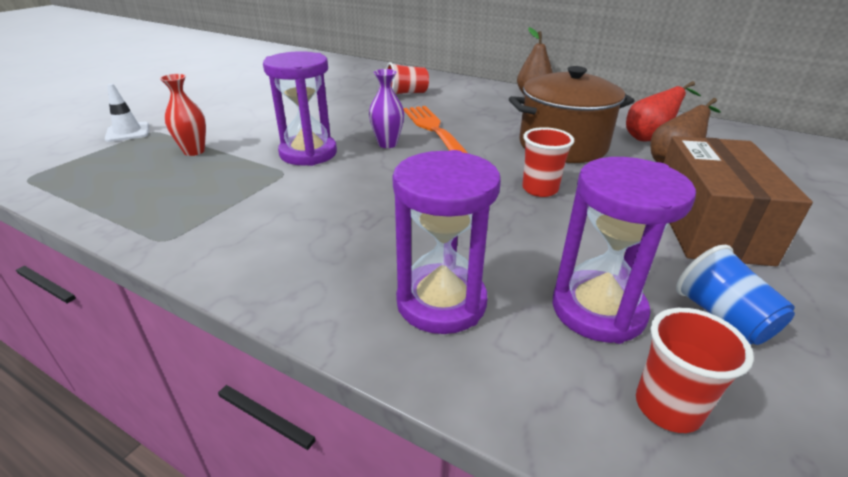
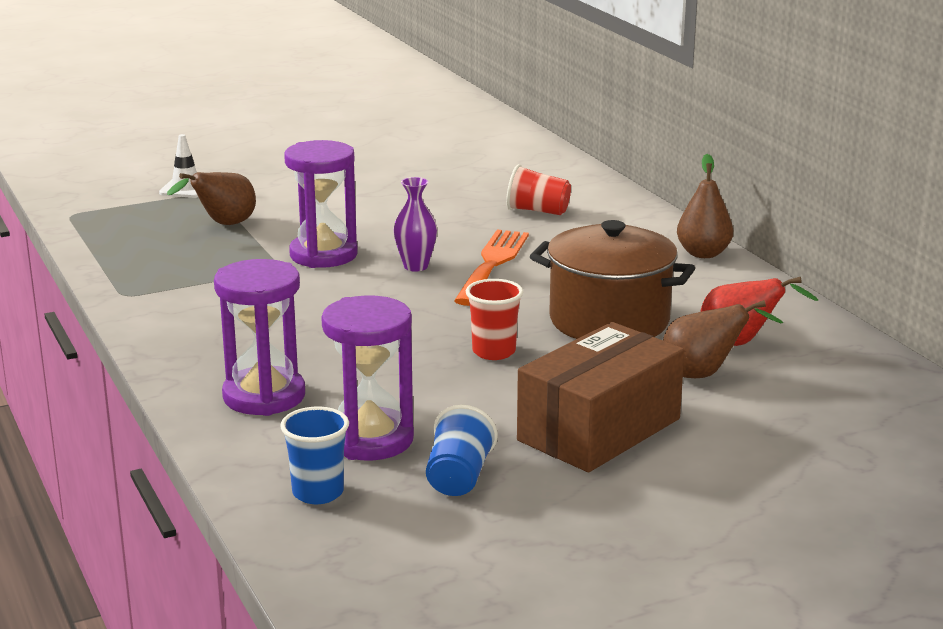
camera: 35 degrees right, 10 degrees down
(194, 151) = (223, 225): red vase -> brown pear
(667, 407) = (318, 493): red cup -> blue cup

